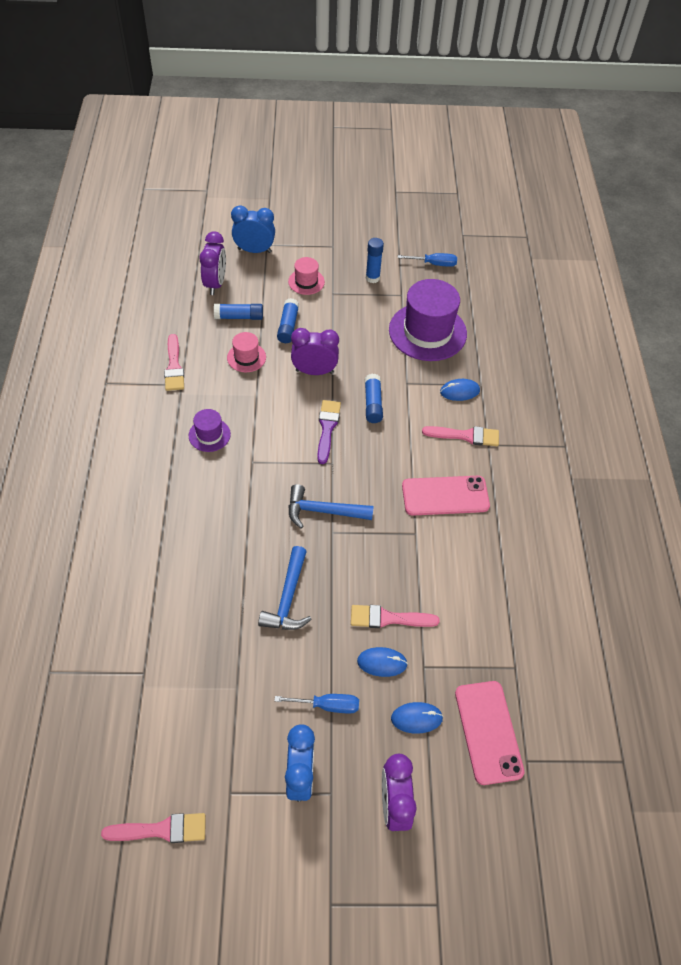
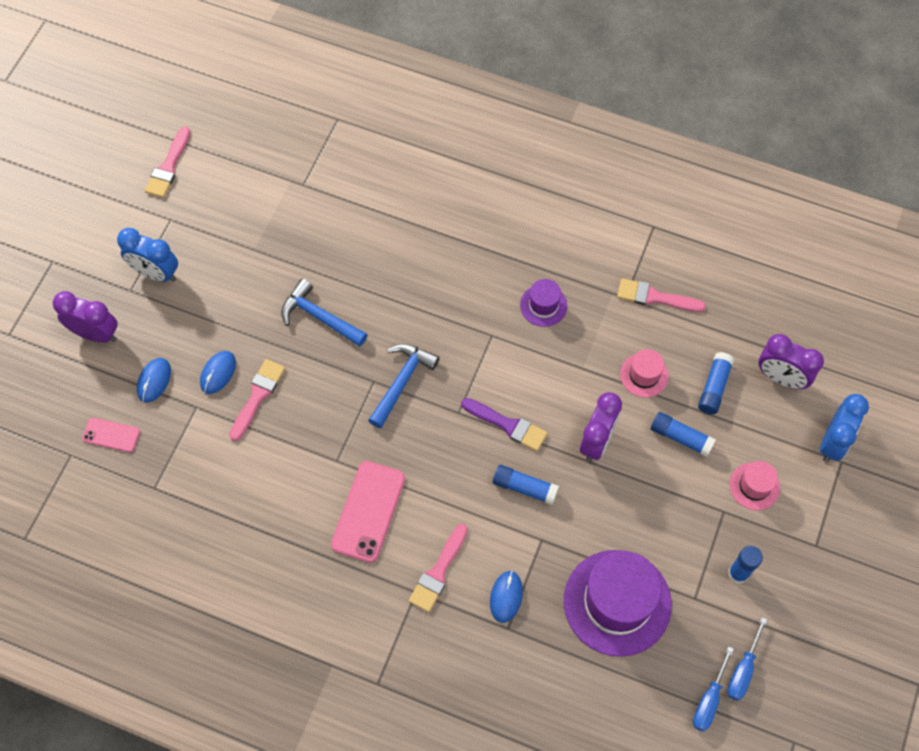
camera: 115 degrees right, 10 degrees up
(327, 705) = (203, 314): blue screwdriver -> blue screwdriver (709, 699)
(488, 732) = (111, 435): pink phone -> pink phone, size x0.56

